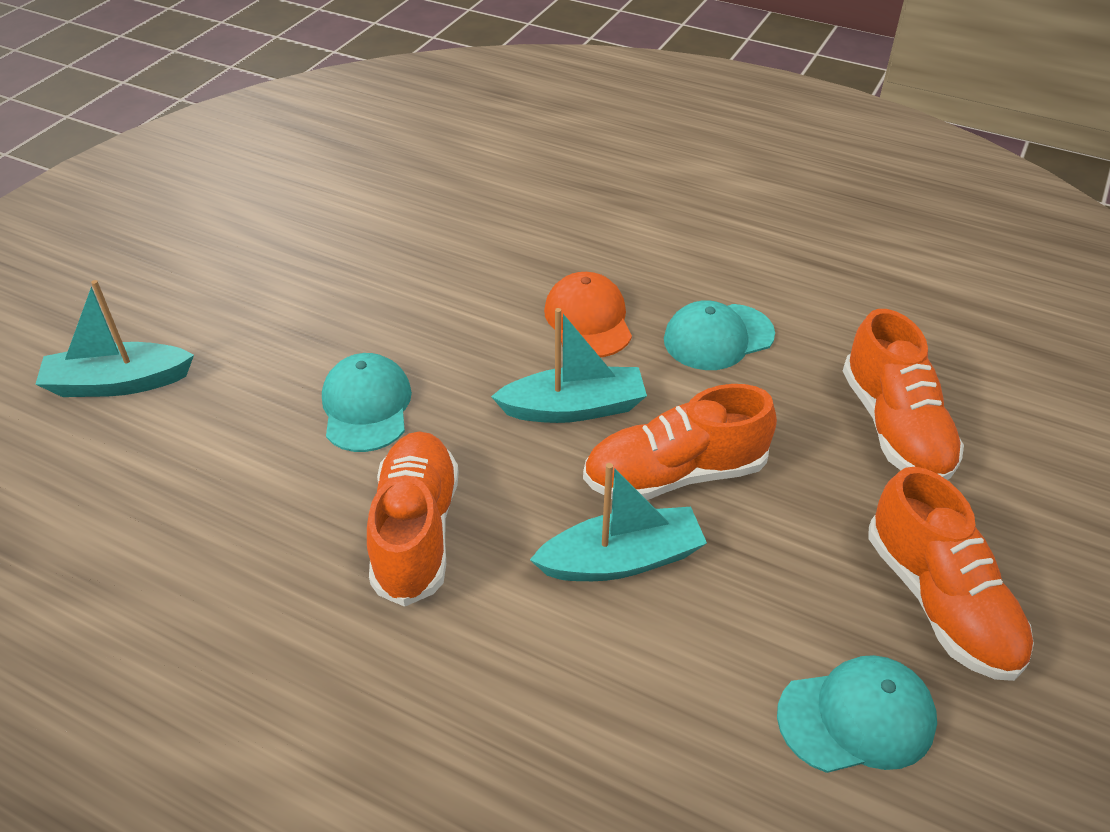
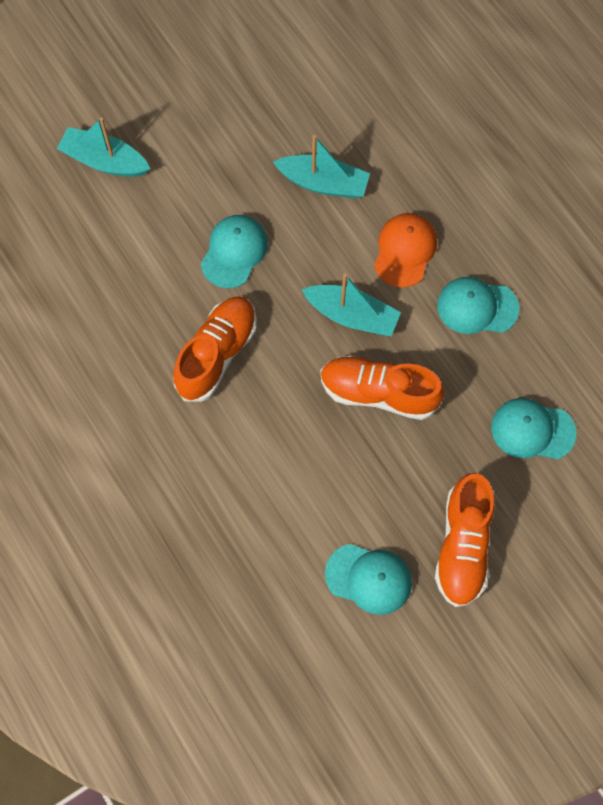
camera: 30 degrees right, 25 degrees up
(621, 560) = (313, 430): turquoise boat -> turquoise boat (323, 183)
(894, 427) = (532, 430): orange shoe -> turquoise cap

